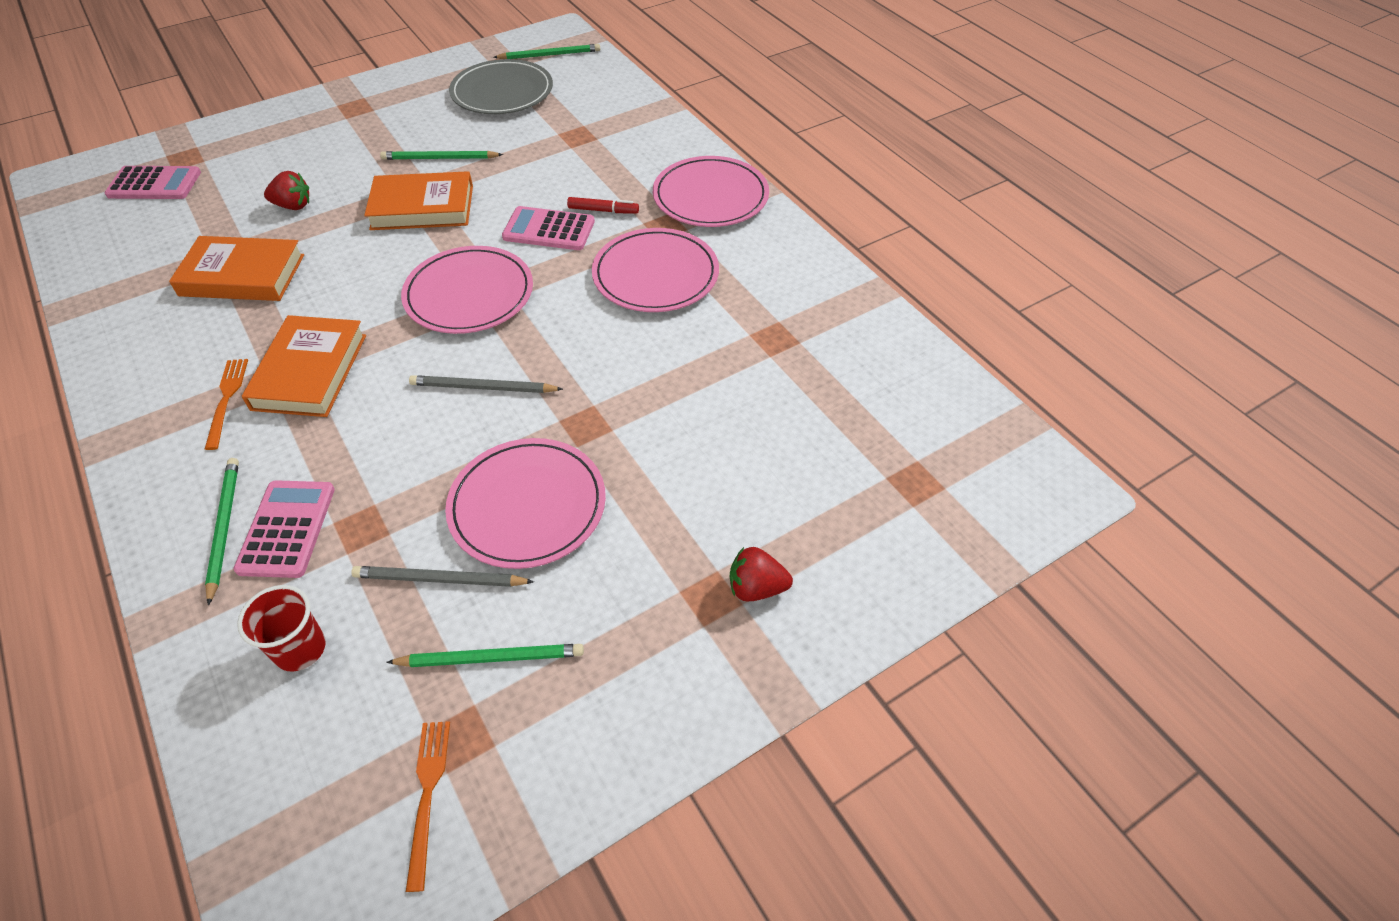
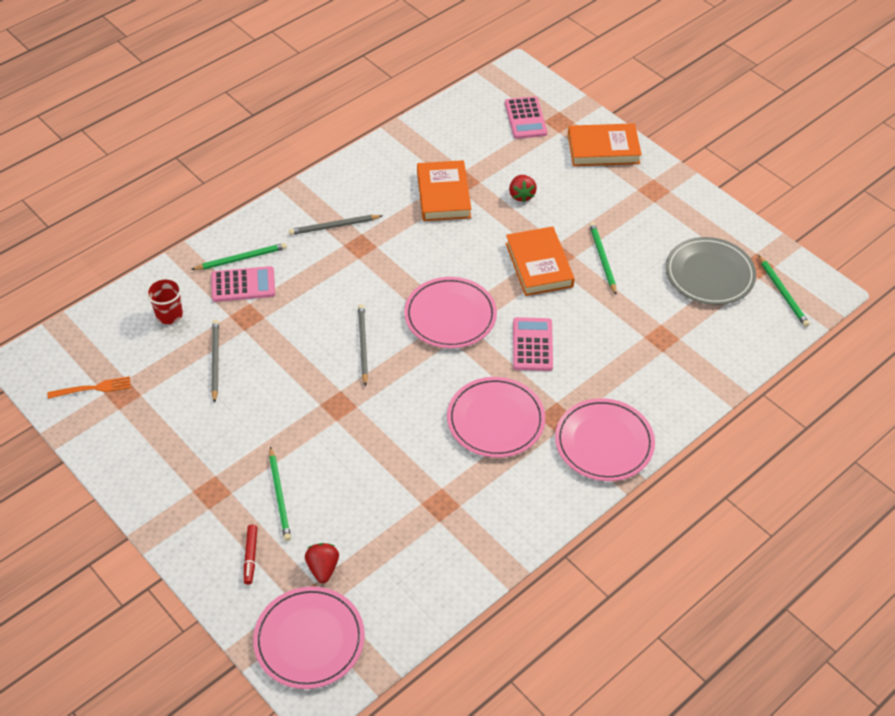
camera: 80 degrees right, 0 degrees up
(227, 399) = (334, 226): orange fork -> grey pencil
(310, 372) = (362, 256): orange book -> orange book (603, 149)
(491, 658) = (167, 396): green pencil -> green pencil (279, 496)
(527, 506) = (270, 389): pink plate -> pink plate (309, 639)
(603, 210) = (565, 374): red marker -> red marker (250, 556)
(756, 588) = (220, 514): red strawberry -> red strawberry (323, 568)

